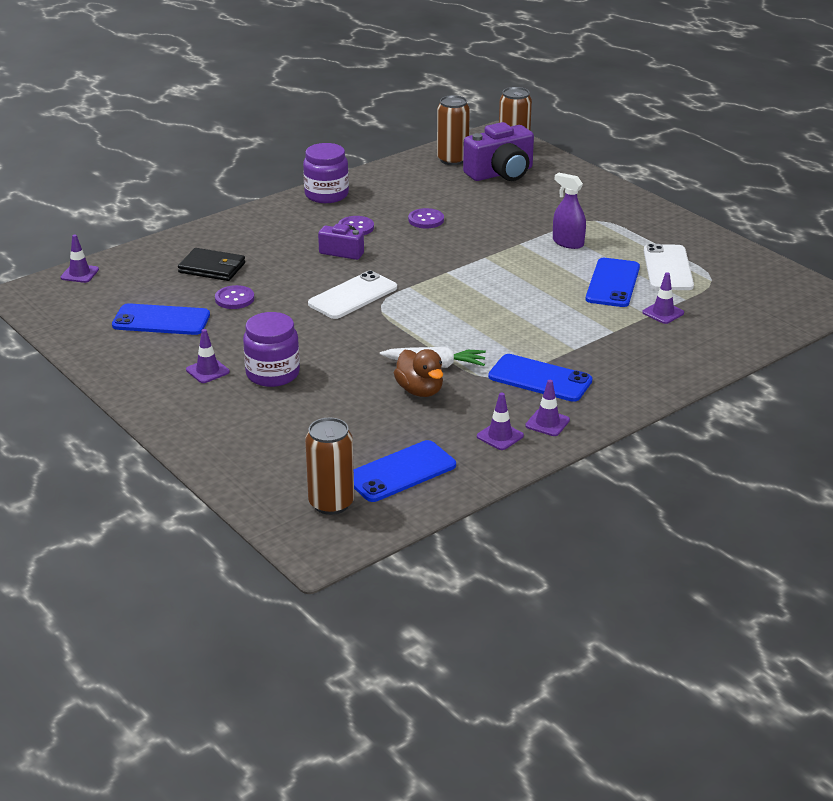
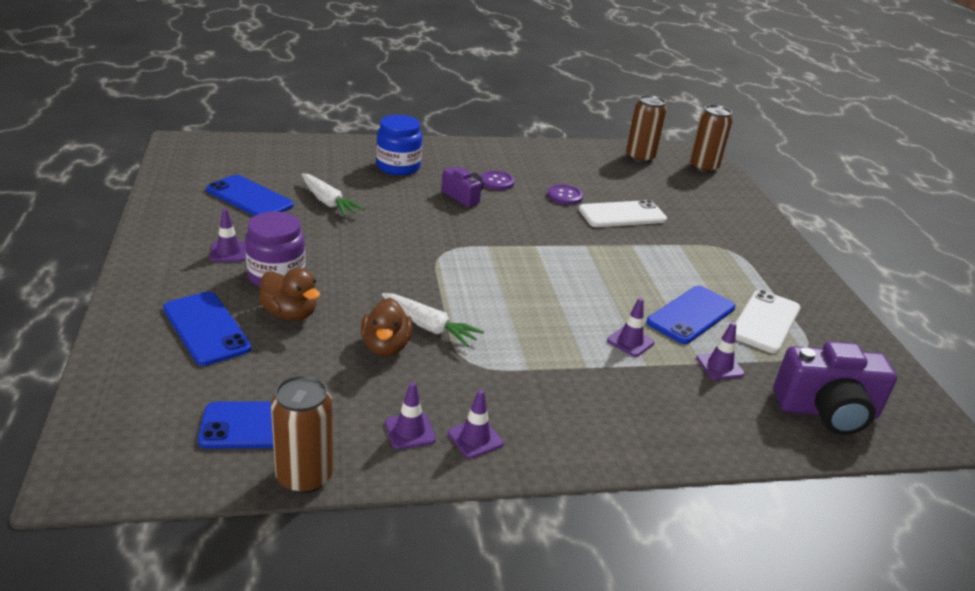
camera: 25 degrees right, 0 degrees up
(79, 274) = (240, 143): purple traffic cone -> purple traffic cone (630, 342)
(212, 268) = (342, 172): black wallet -> none
(234, 299) = (328, 202): purple button -> white carrot
(255, 244) = (398, 167): none -> blue jar
(320, 396) = (290, 314): none -> brown duck
(326, 195) = (502, 150): purple jar -> none
(331, 503) = (162, 429): brown can -> brown can (304, 476)
(353, 296) = (428, 235): white phone -> white phone (622, 215)
(501, 173) = (673, 181): purple camera -> purple camera (827, 411)
(540, 379) = (518, 384): blue phone -> blue phone (206, 328)
(568, 243) = (680, 260): purple spray bottle -> none

